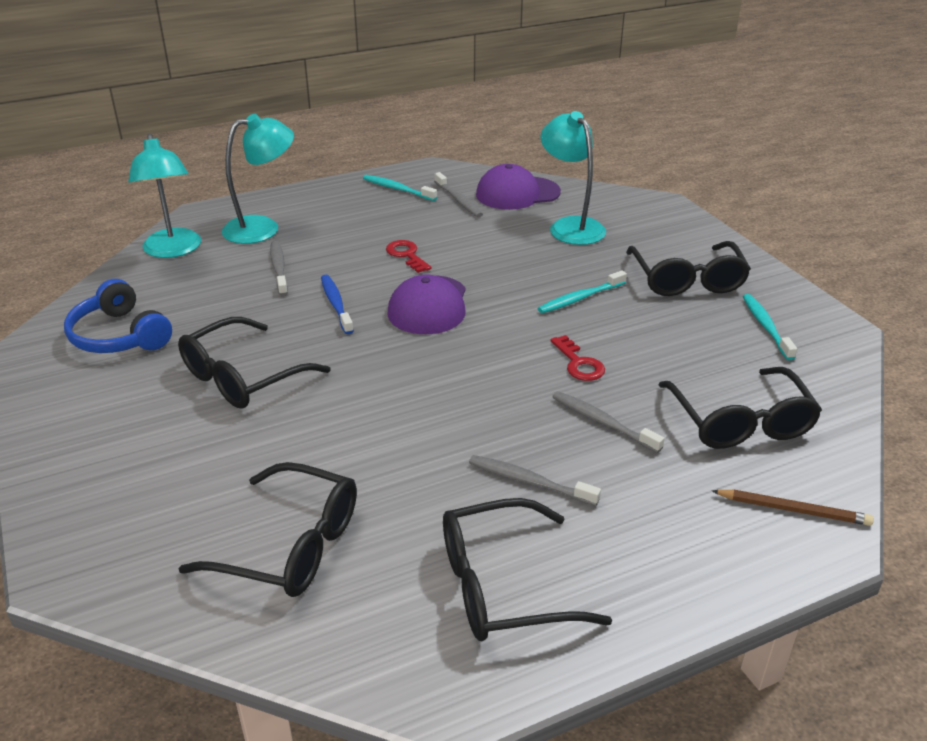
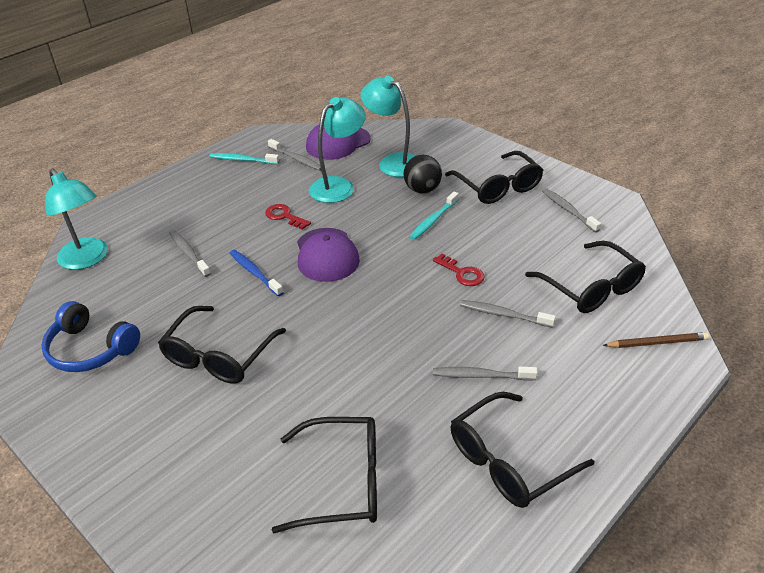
camera: 20 degrees left, 5 degrees up
(262, 228) = (152, 220): turquoise lamp -> turquoise lamp (338, 185)
(588, 263) = (422, 190): none -> black ball
(766, 327) = (568, 210): turquoise toothbrush -> grey toothbrush

